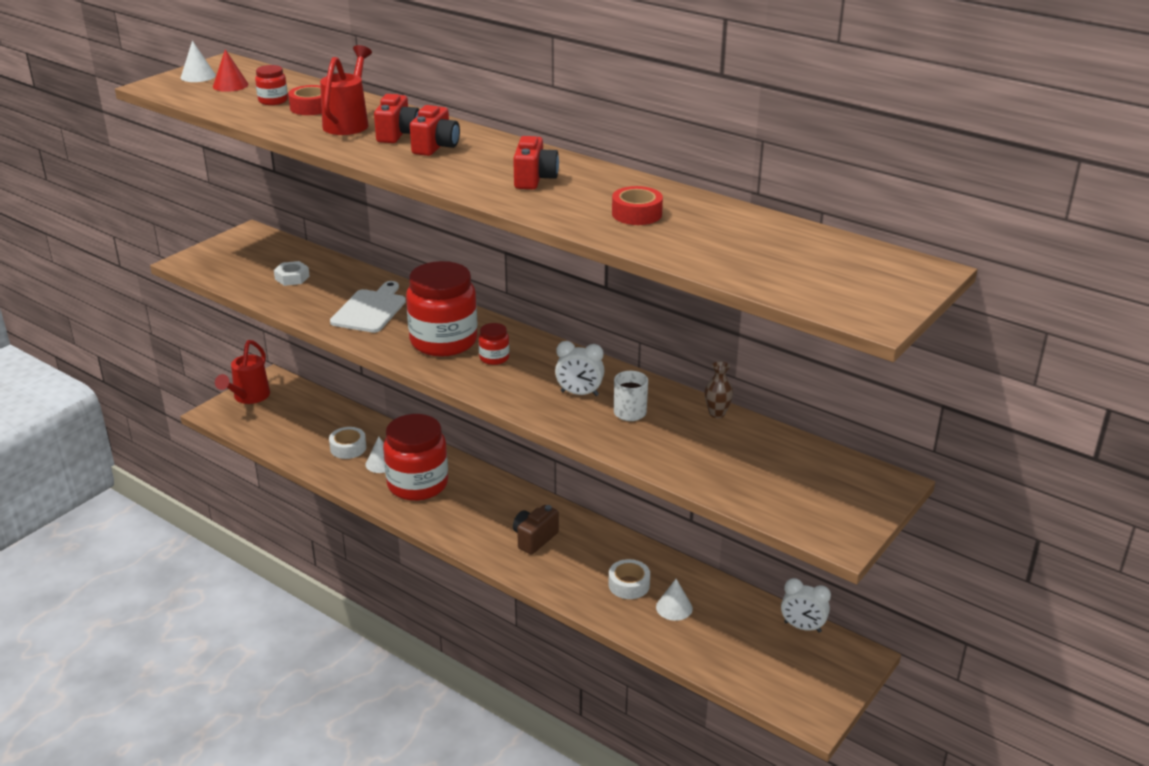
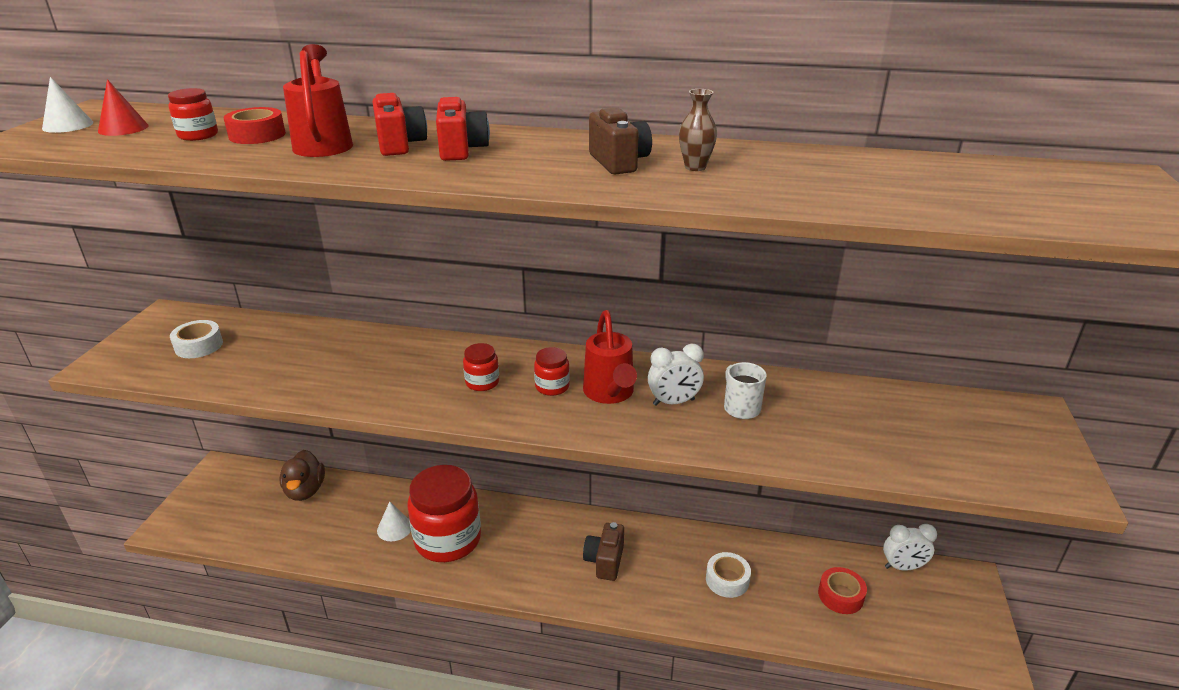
camera: 25 degrees left, 0 degrees up
(248, 398) = (200, 497): red watering can -> red watering can (610, 394)
(292, 278) = (251, 353): white nut -> none
(328, 415) = (305, 490): none -> brown duck
(348, 448) = (348, 522): white tape -> white tape (199, 346)
(370, 309) = (371, 367): white cutting board -> none
(443, 341) = (482, 382): red jar -> red jar, size x0.43
(534, 179) = (619, 162): red camera -> brown camera
(636, 214) = (779, 176): red tape -> red tape (840, 595)
(674, 607) = (784, 589): white cone -> none
(717, 413) = (820, 385): brown vase -> brown vase (695, 167)

